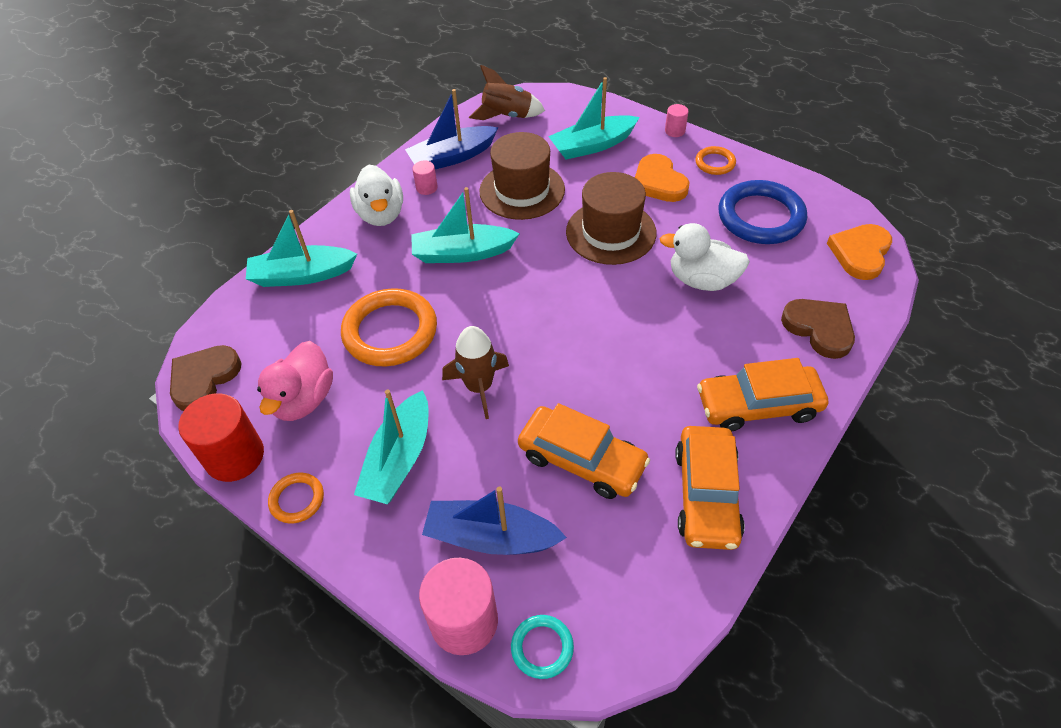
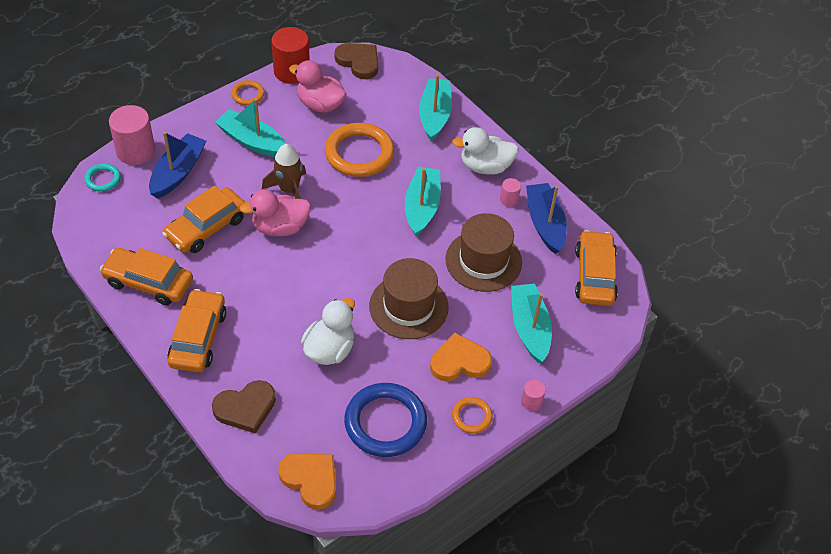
camera: 100 degrees right, 0 degrees up
(507, 116) = (594, 275): brown rocket -> orange car
(548, 377) = (280, 227): none -> pink duck

